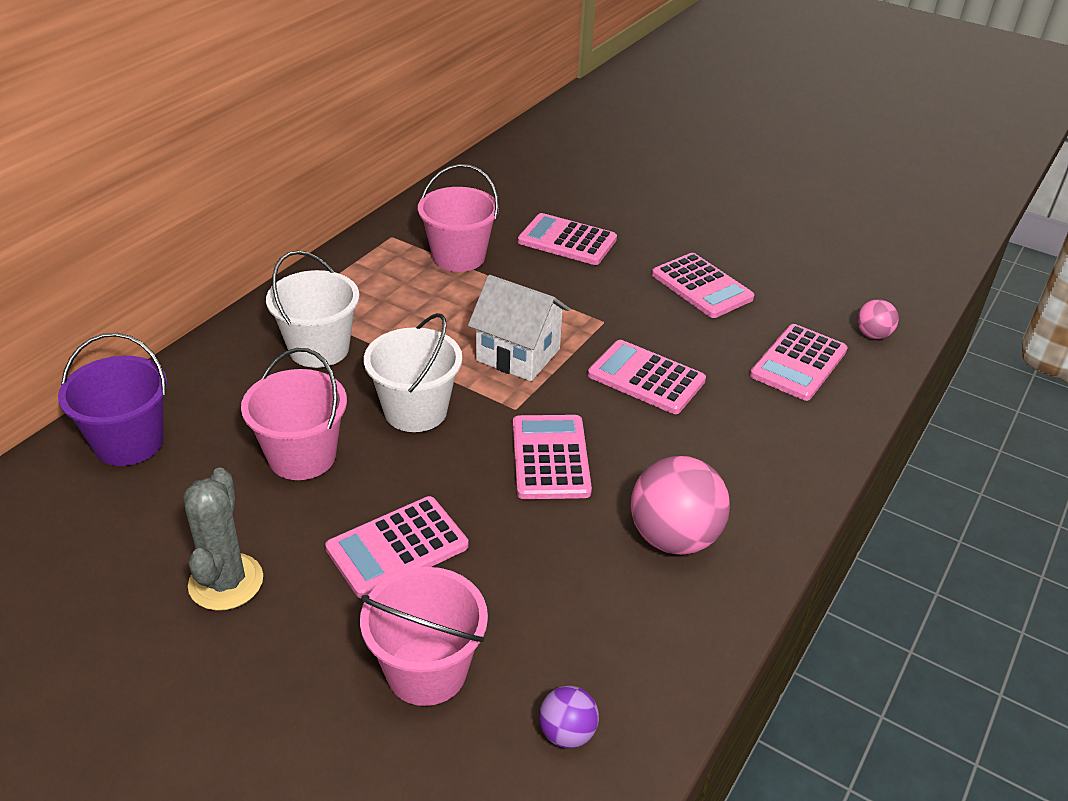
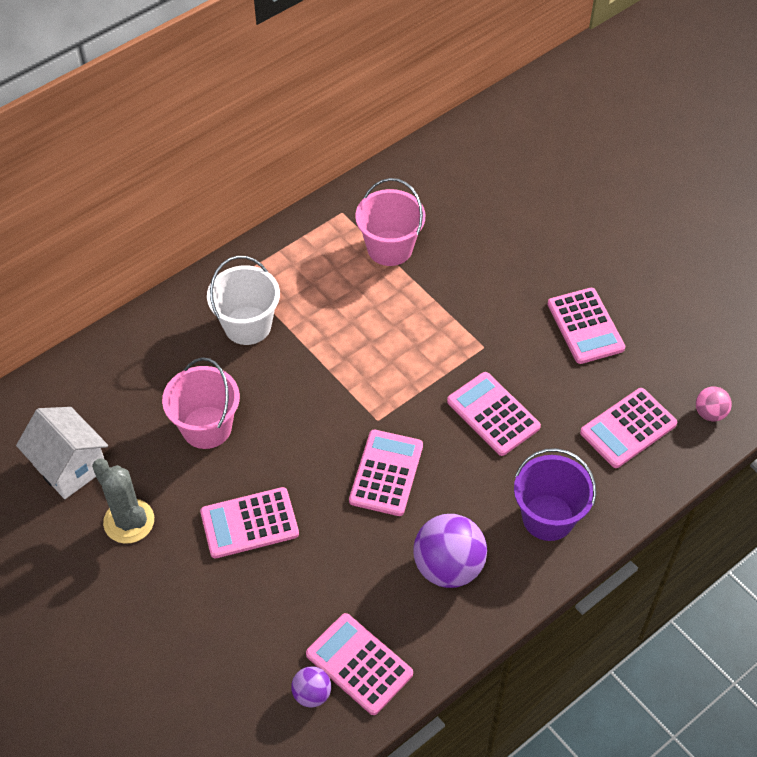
camera: 20 degrees right, 15 degrees up
(129, 442) = (90, 385): purple bucket -> purple bucket (548, 517)
(226, 582) = (129, 521): grey cactus -> grey cactus turned 60 degrees counterclockwise
(415, 411) = (301, 404): white bucket -> none
(426, 670) = (238, 624): pink bucket -> none
(518, 355) = (399, 367): white house -> white house (70, 466)
(567, 240) = (490, 247): pink calculator -> pink calculator (359, 664)
(673, 537) = (448, 566): pink ball -> purple ball

